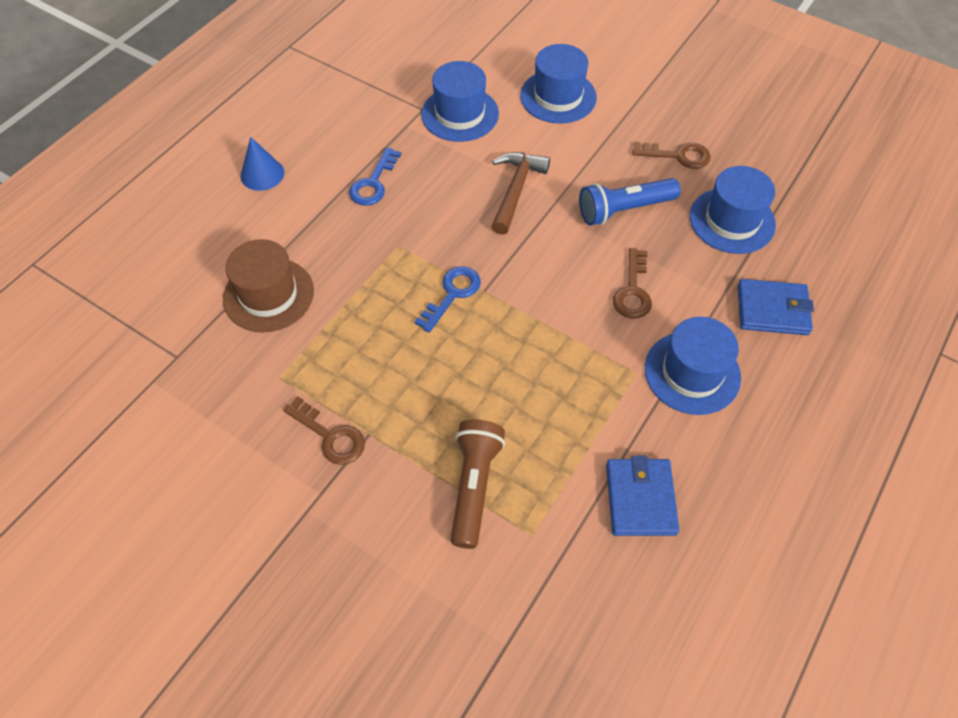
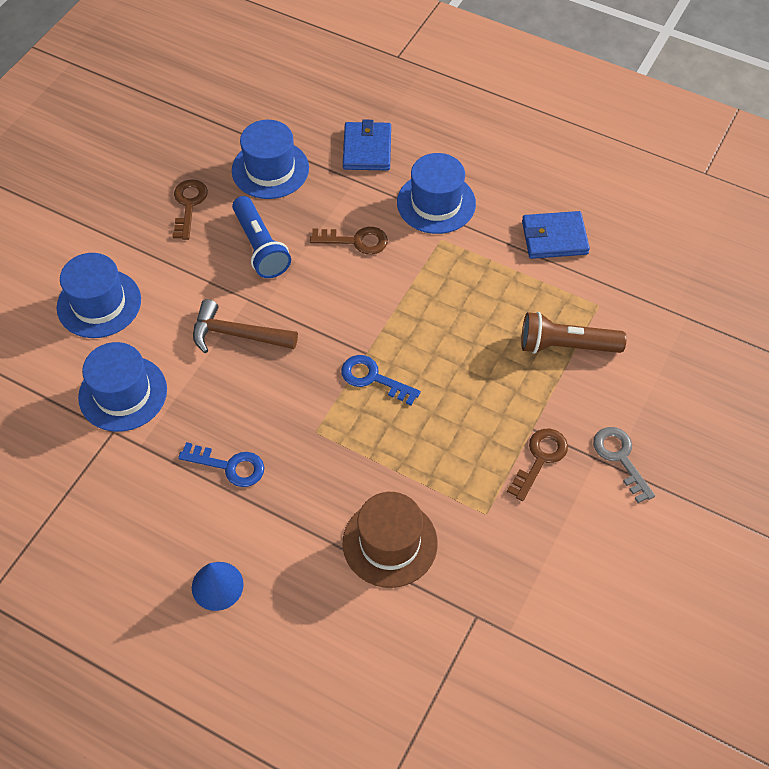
camera: 95 degrees left, 0 degrees up
(314, 520) = (620, 458): none -> grey key

